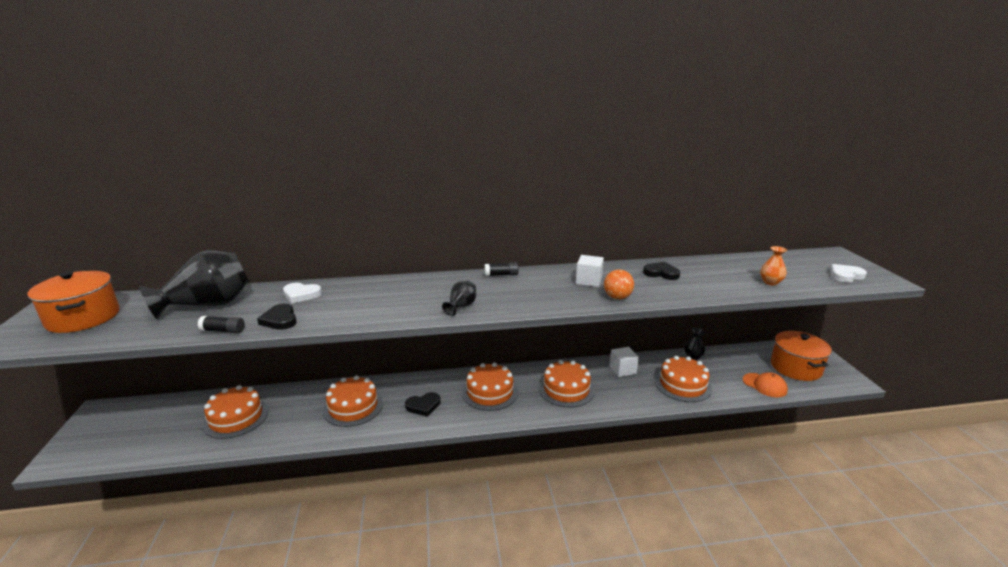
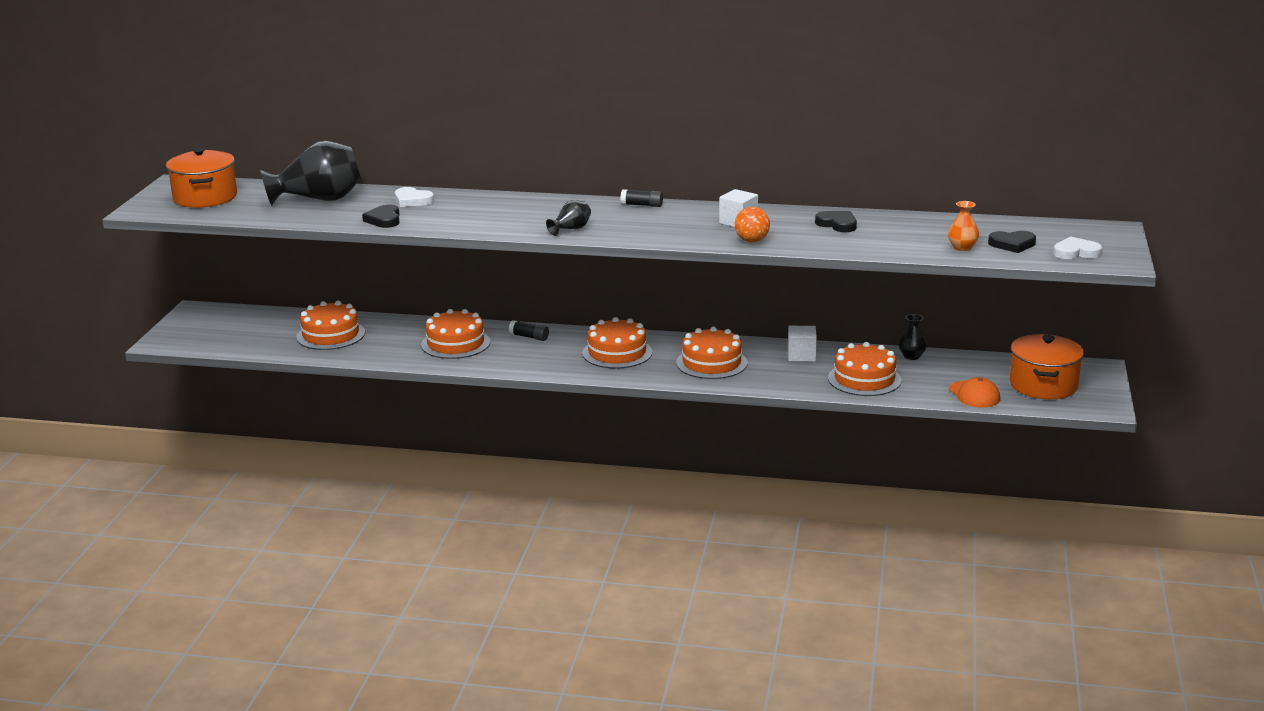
camera: 20 degrees right, 0 degrees up
(223, 331) = (329, 222): black glue stick -> black glue stick (529, 337)
(423, 406) = (533, 353): black heart -> black heart (1012, 244)

